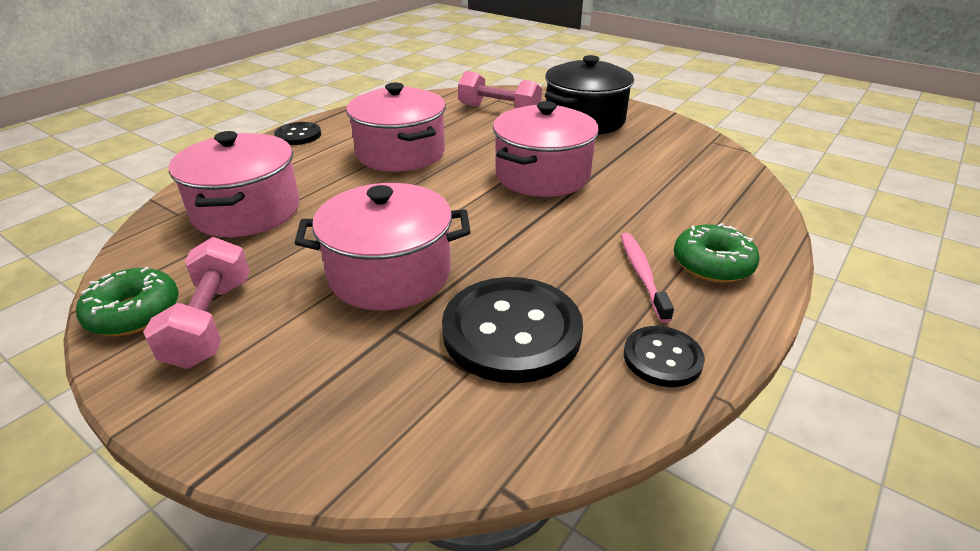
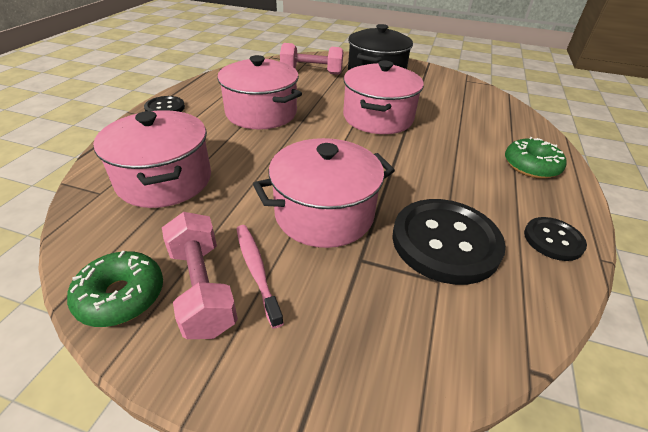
camera: 20 degrees left, 5 degrees up
(642, 275) = (496, 181): pink toothbrush -> pink toothbrush (256, 270)

